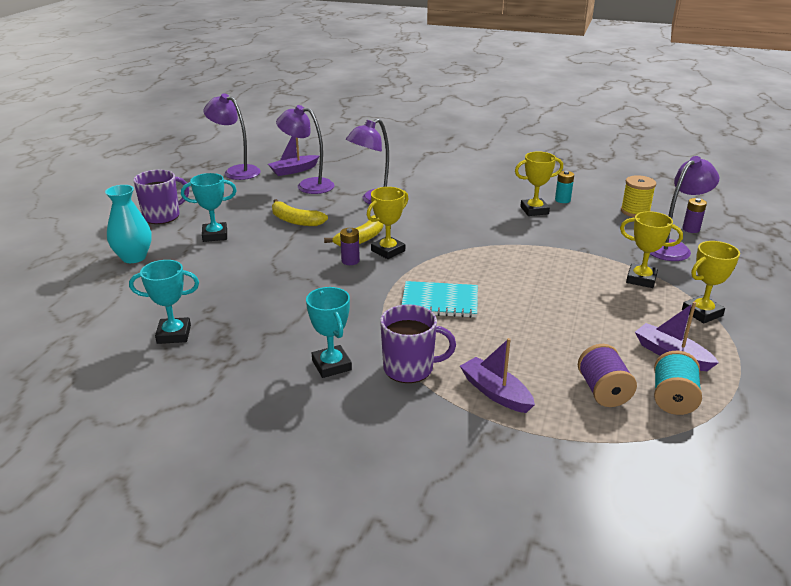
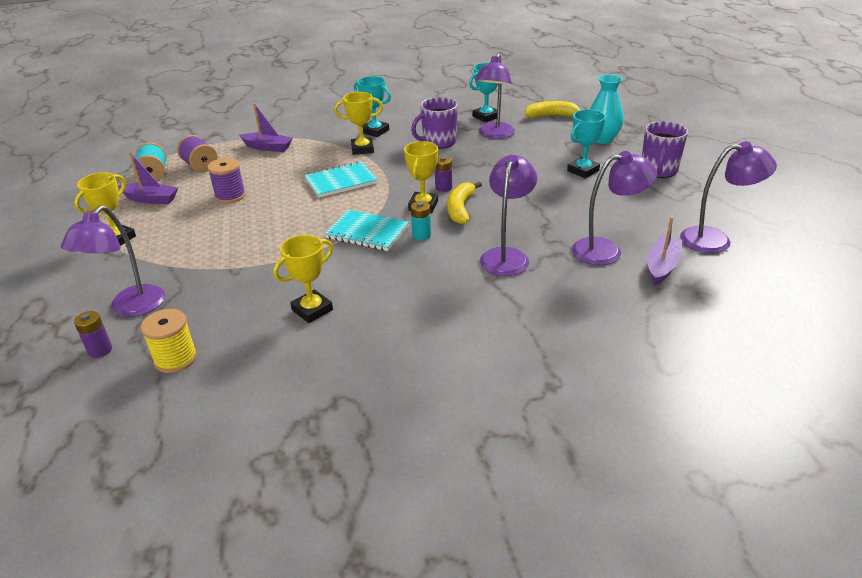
camera: 150 degrees right, 5 degrees up
(213, 302) = (494, 135): none -> purple lamp
(295, 221) = (544, 205): yellow banana -> yellow banana (551, 116)
(409, 368) = (327, 143): purple mug -> purple mug (438, 142)
(456, 245) = (367, 232): none -> turquoise notebook
(562, 200) = (282, 345): turquoise battery -> turquoise battery (421, 235)
(571, 326) = (230, 196): none -> purple spool
(641, 279) = (171, 254): yellow trophy -> yellow trophy (362, 149)

